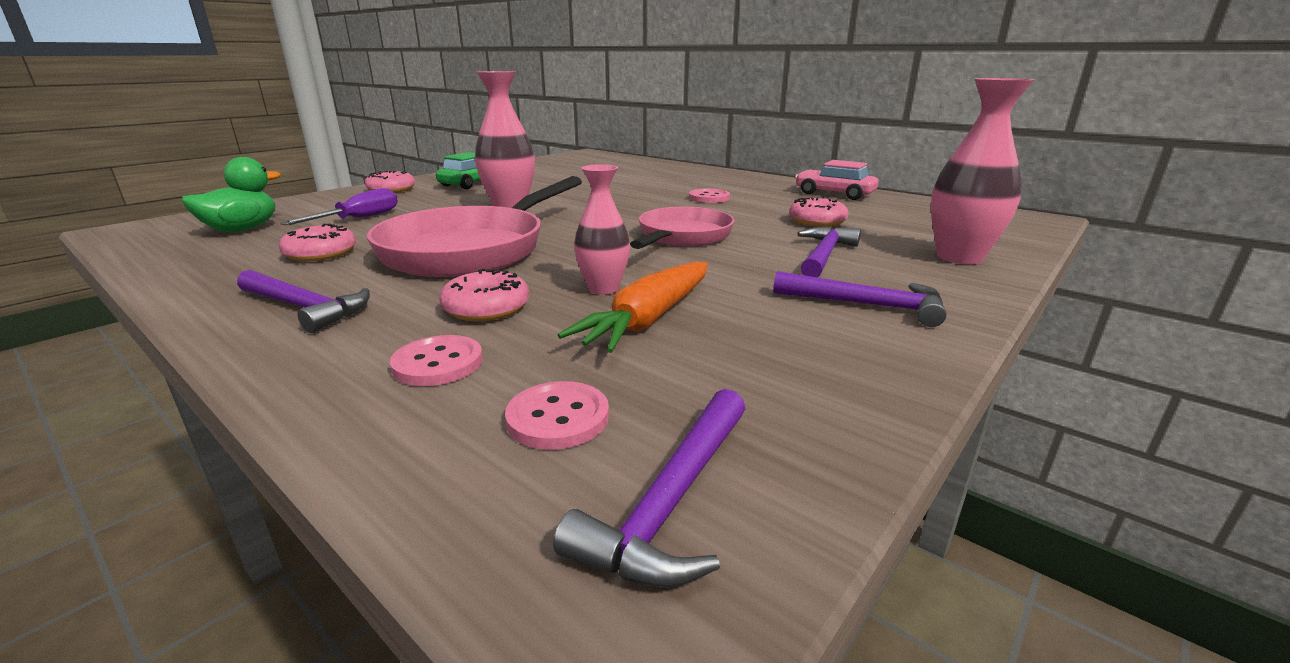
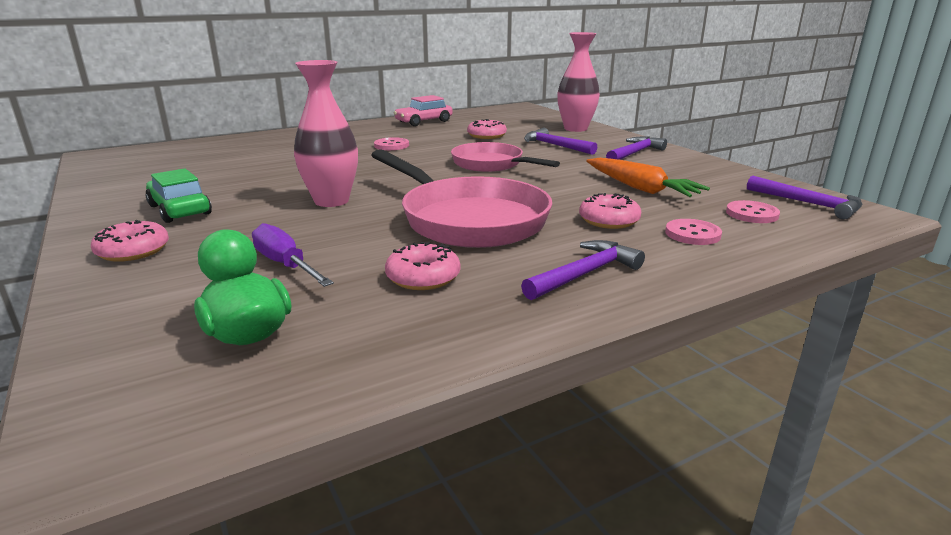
camera: 70 degrees left, 0 degrees up
(603, 289) = (586, 192): pink vase -> none

